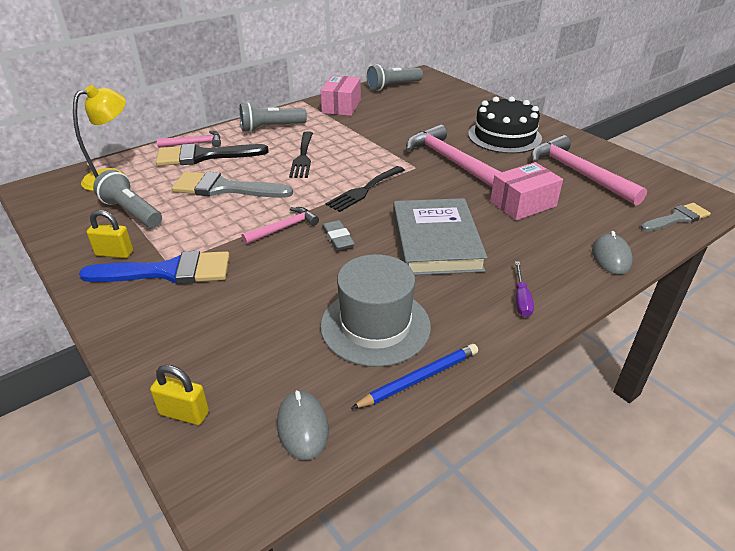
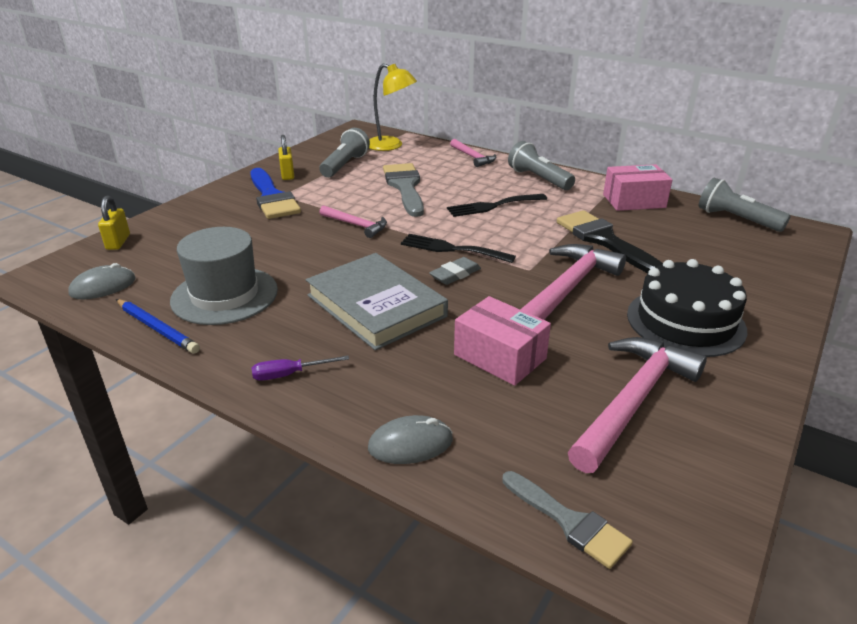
camera: 70 degrees right, 5 degrees down
(204, 156) = (454, 166): black brush -> black brush (604, 241)
(338, 238) = (353, 252): grey eraser -> grey eraser (455, 274)
(436, 241) = (376, 306): grey book -> grey book turned 75 degrees clockwise

